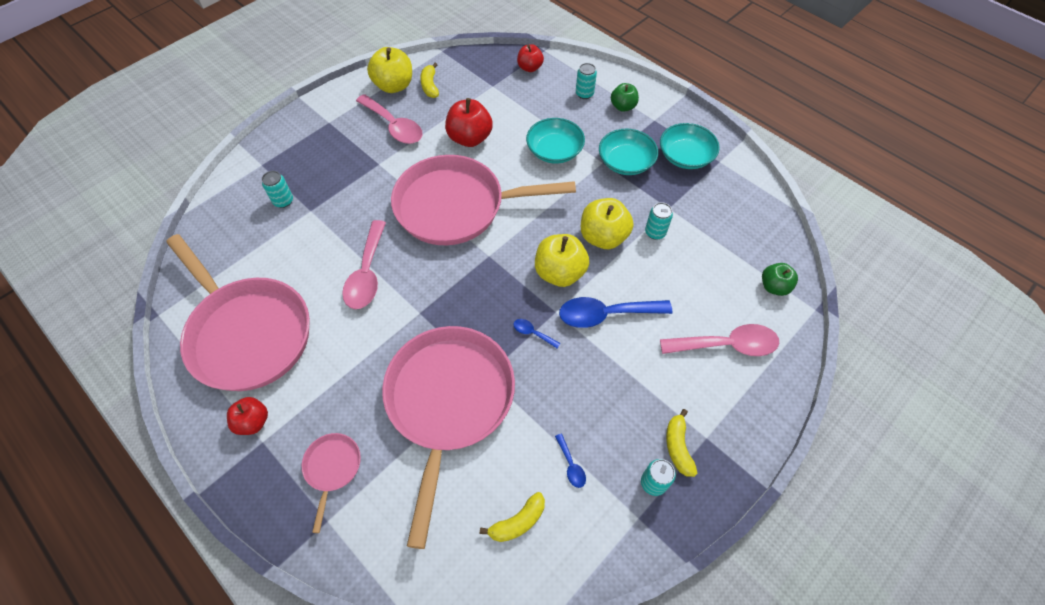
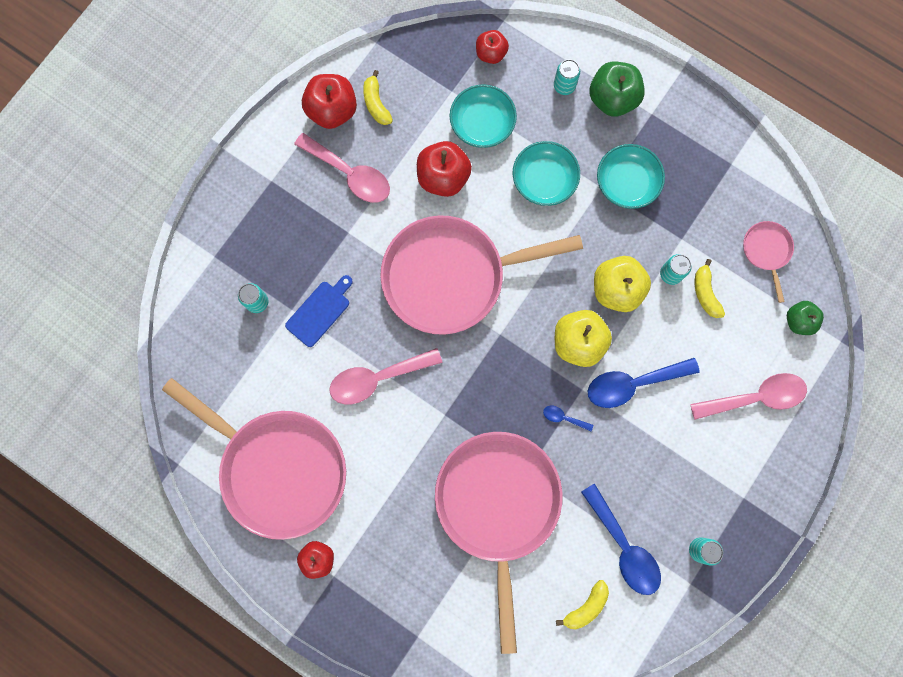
camera: 10 degrees left, 20 degrees up
(332, 469) = (407, 589): pink pan -> pink pan (766, 251)
(334, 215) = (320, 311): none -> blue cutting board
(367, 273) = (377, 378): pink spoon -> pink spoon turned 75 degrees clockwise
(394, 86) = (332, 111): yellow apple -> red apple
(571, 465) = (623, 546): blue spoon -> blue spoon, size x2.24
(623, 107) = (612, 99): green apple -> green apple, size x1.61
(678, 447) = (718, 511): yellow banana -> yellow banana (705, 293)
(685, 156) = (693, 163): turquoise bowl -> turquoise bowl (482, 124)

